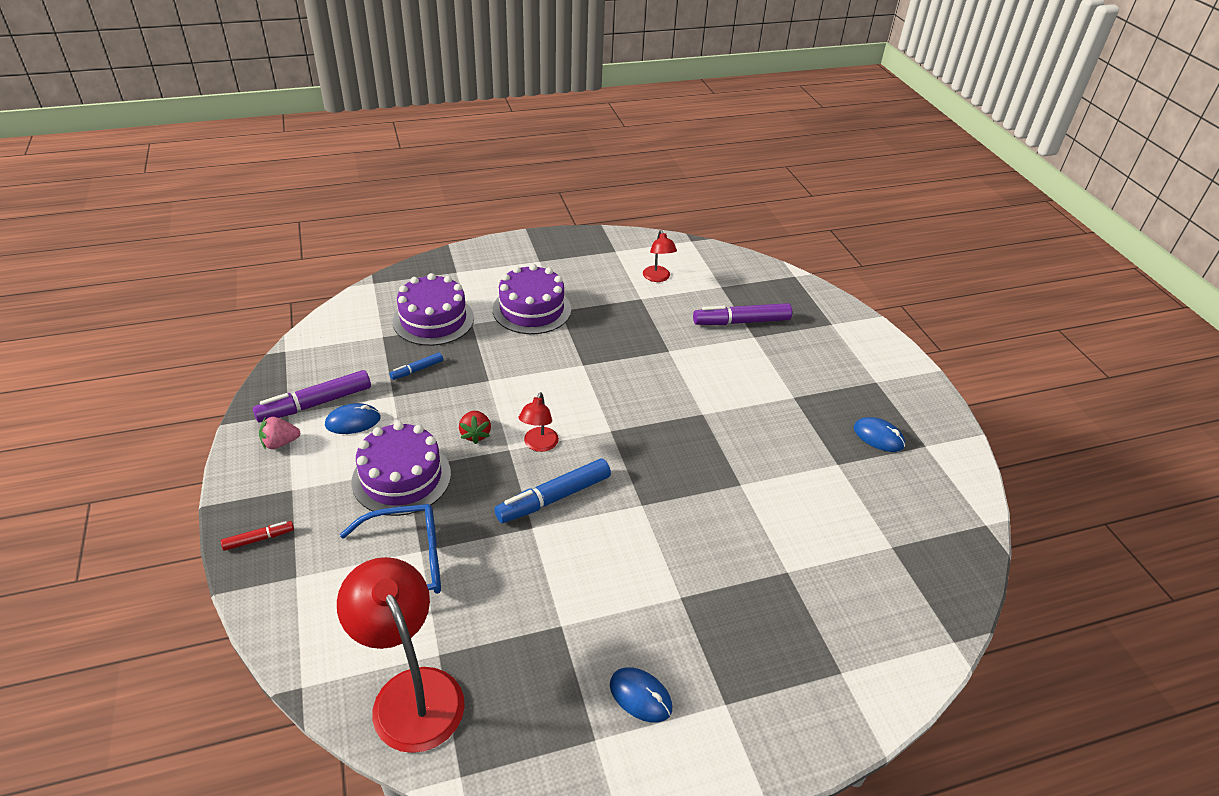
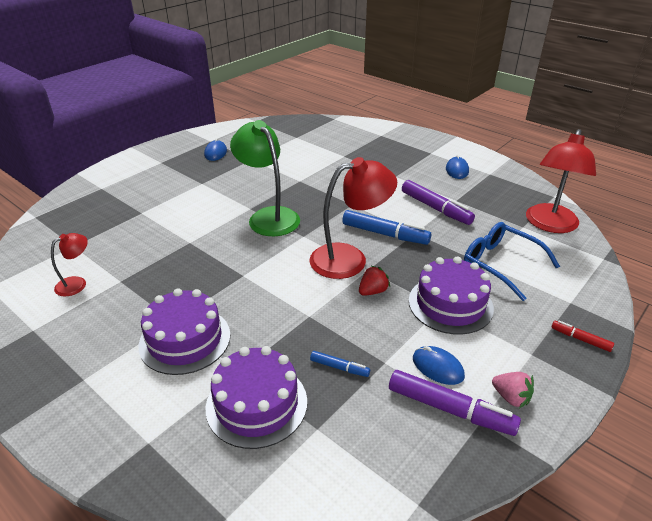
camera: 120 degrees left, 5 degrees down
(539, 445) = (349, 258): red lamp -> red lamp, size x1.99
(672, 421) = (268, 216): none -> green lamp
(741, 322) = (124, 222): purple marker -> purple marker (435, 208)

